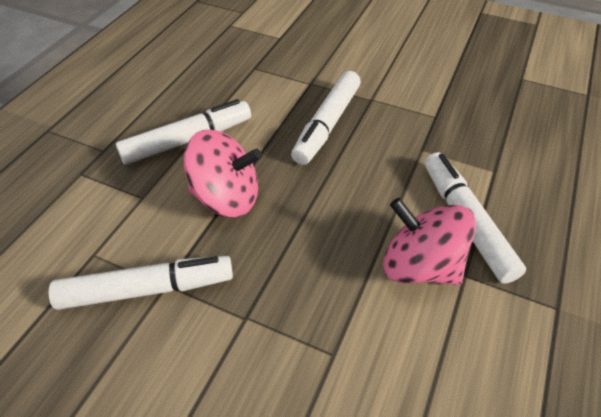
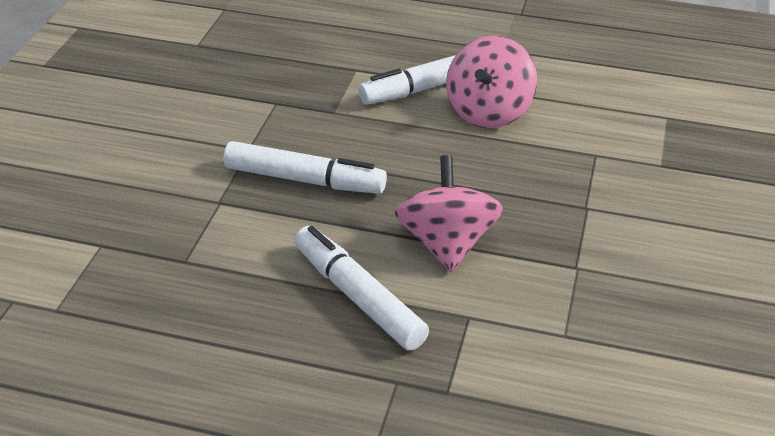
camera: 100 degrees left, 10 degrees down
(147, 289) = (587, 278): white marker -> none

